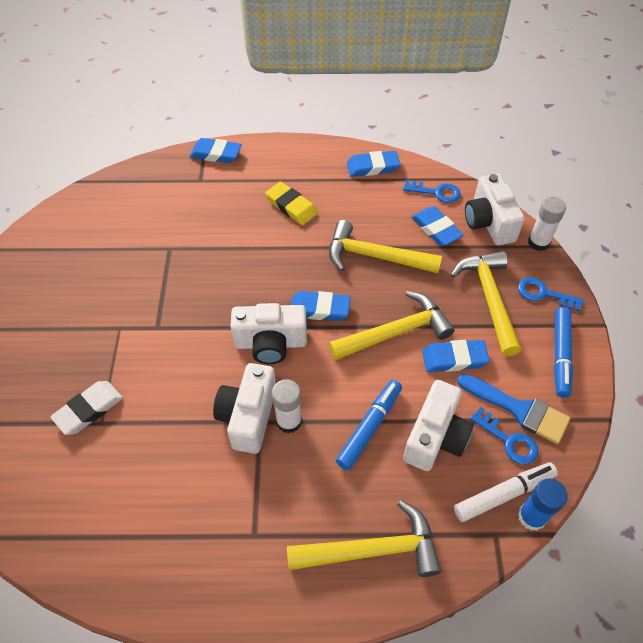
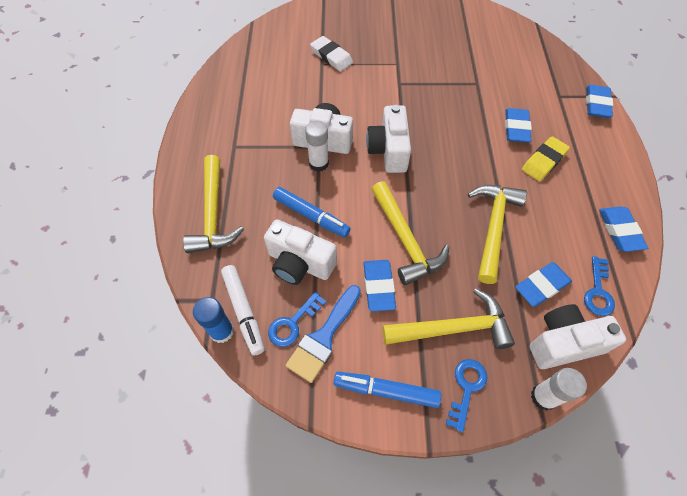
camera: 90 degrees right, 5 degrees up
(319, 309) = (426, 183): blue eraser -> blue eraser (516, 128)

